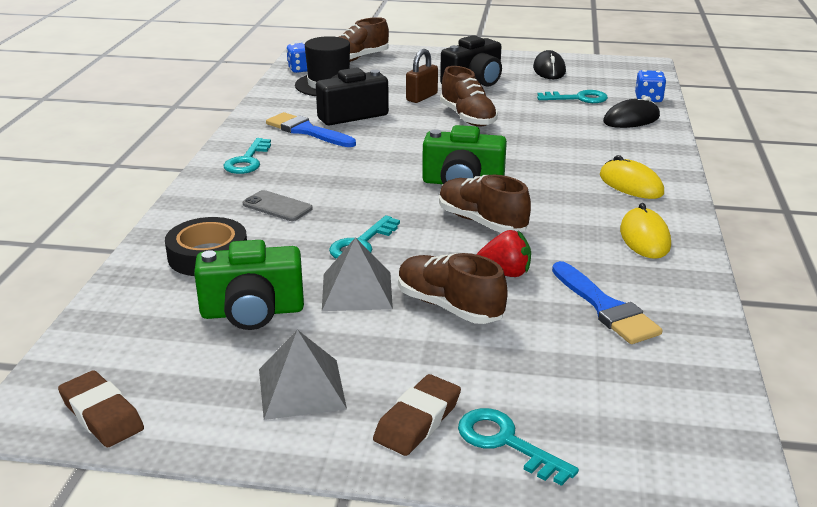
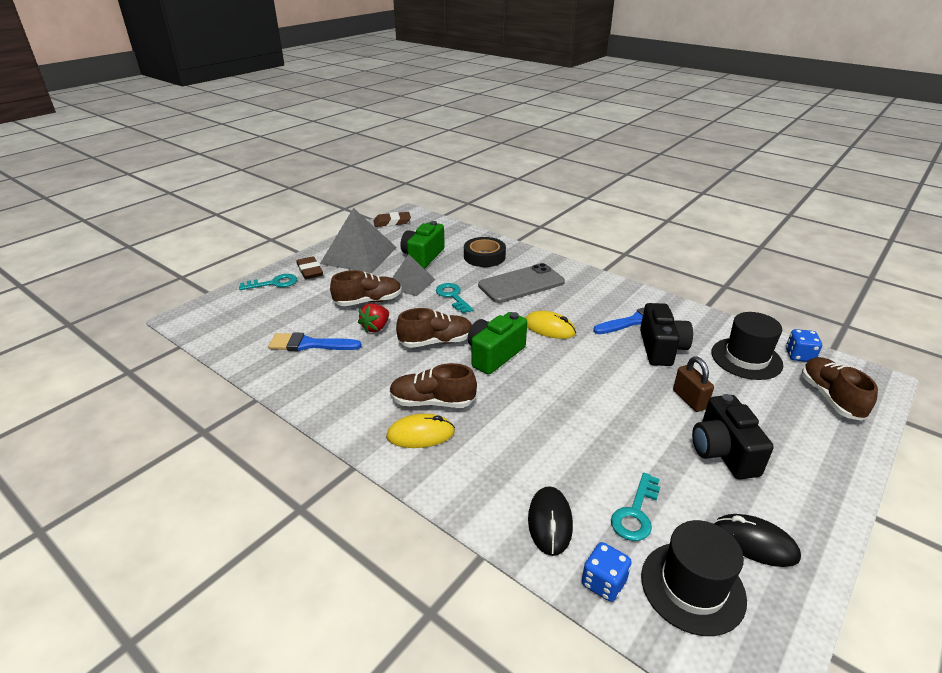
camera: 120 degrees right, 5 degrees up
(247, 161) = (596, 288): turquoise key -> none
(277, 206) = (521, 284): grey phone -> grey phone, size x1.95
(301, 388) = (359, 255): grey pyramid -> grey pyramid, size x1.68
(468, 117) = (620, 407): brown shoe -> brown shoe (432, 402)
(610, 80) = (692, 587): none -> black hat
(644, 238) = (349, 396): yellow mouse -> yellow mouse (549, 328)

